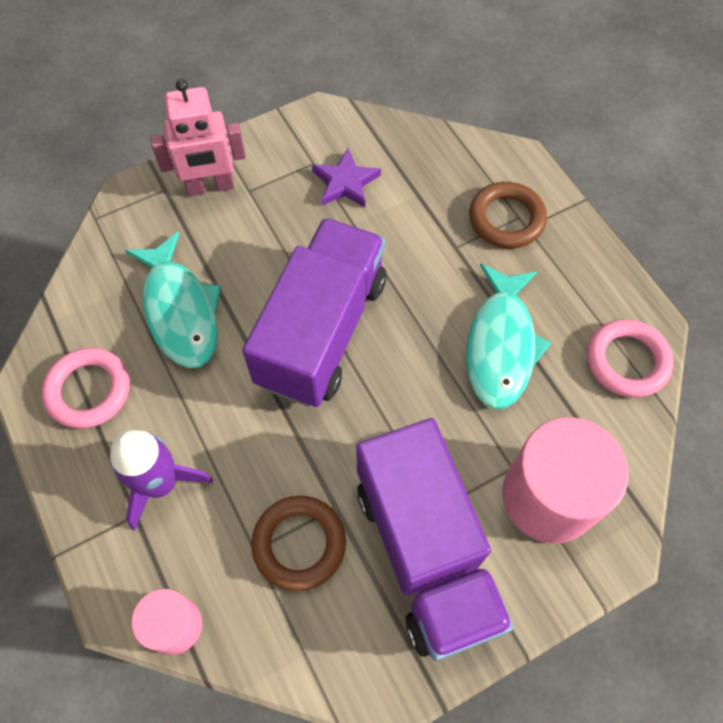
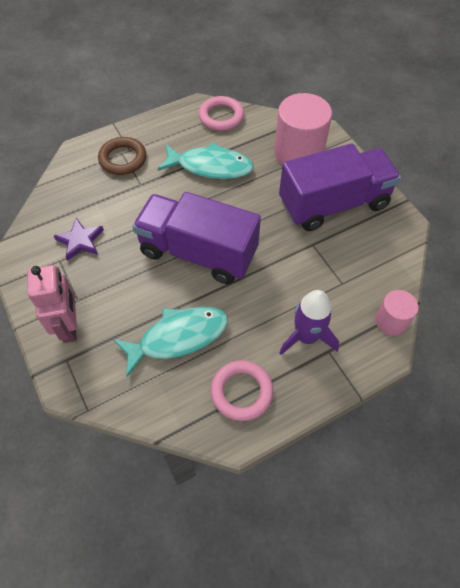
camera: 90 degrees left, 5 degrees down
(299, 544) = (336, 261): brown ring -> none

